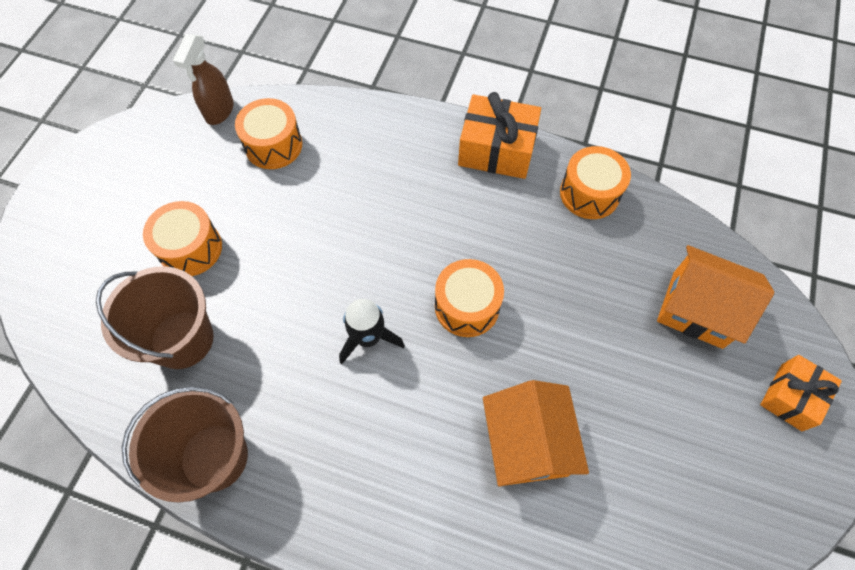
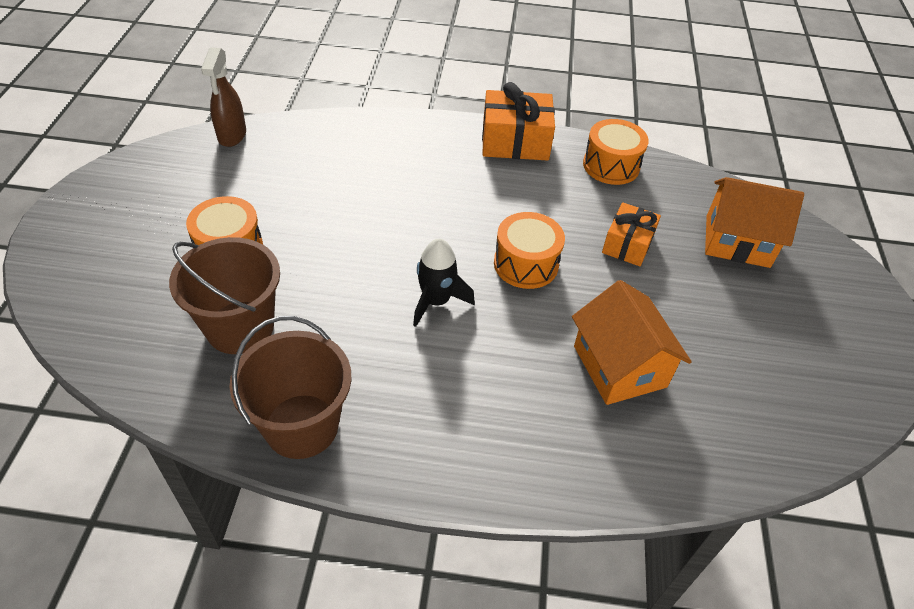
camera: 15 degrees left, 15 degrees down
(273, 145) = (295, 157): orange drum -> none
(791, 397) = (843, 296): orange gift -> orange gift (627, 244)

